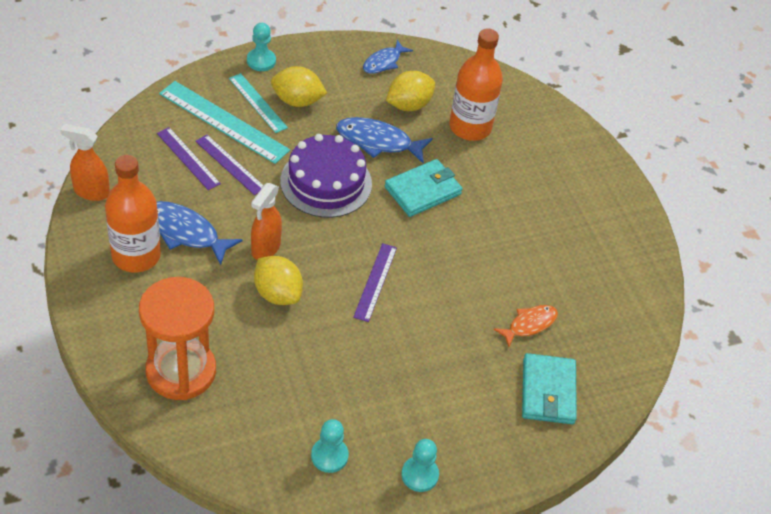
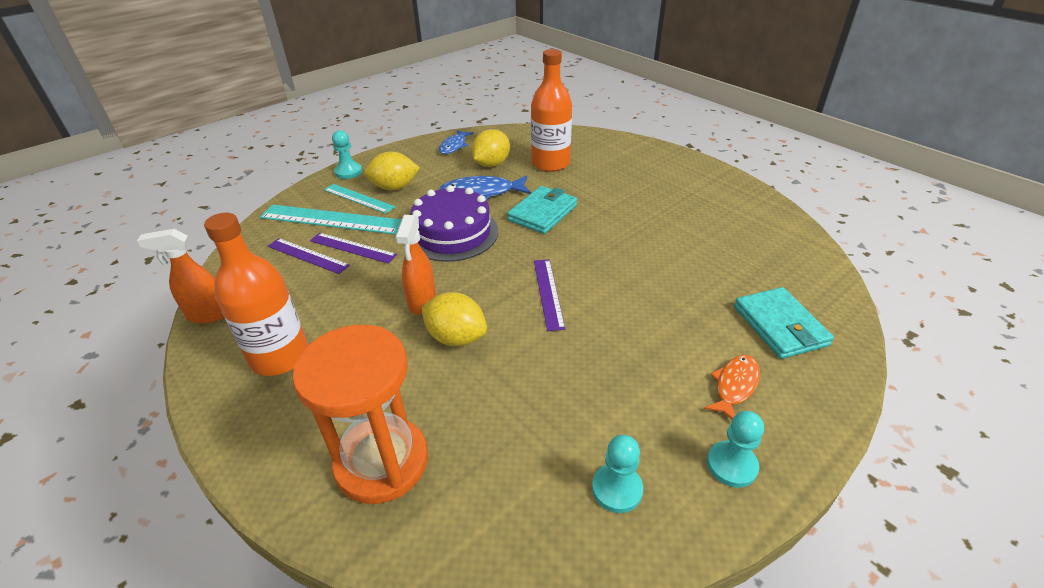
camera: 15 degrees left, 10 degrees down
(185, 232) = (329, 317): blue fish -> none
(529, 324) = (713, 277): orange fish -> orange fish (734, 386)

